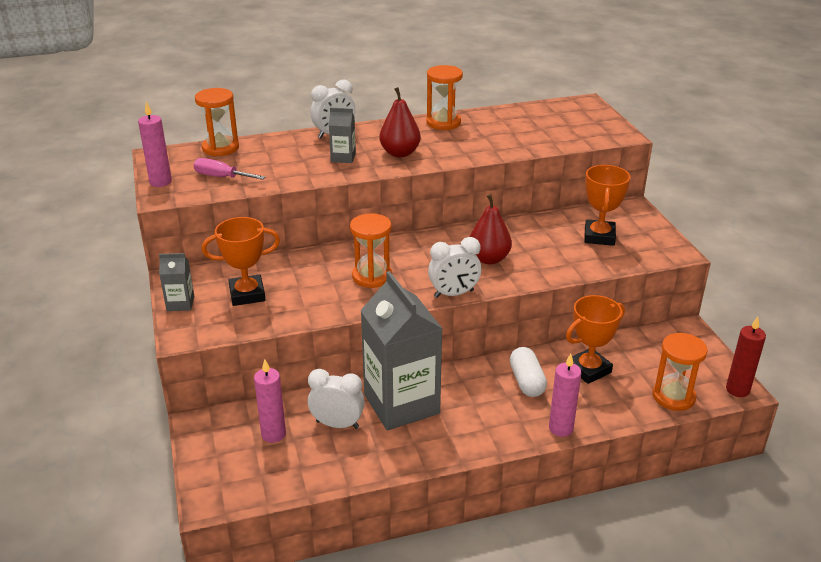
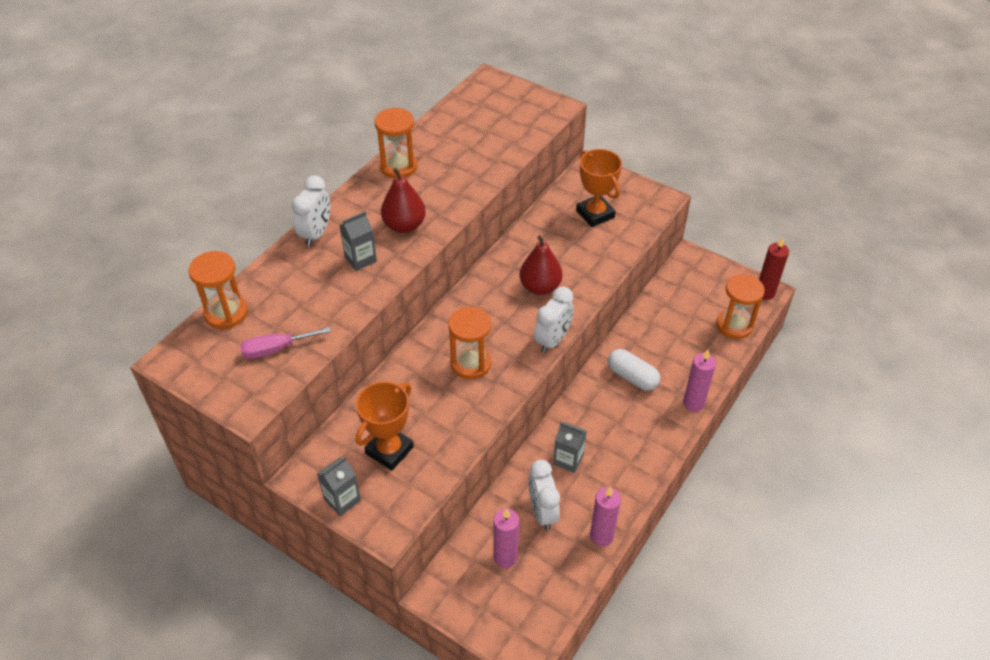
camera: 40 degrees left, 15 degrees up
(160, 182) = (222, 391): pink candle -> pink candle (601, 536)
(337, 424) = (542, 512): white clock -> white clock turned 75 degrees counterclockwise
(401, 404) = (568, 459): grey carton -> grey carton, size x0.43
(589, 369) = (661, 337): orange trophy -> none

